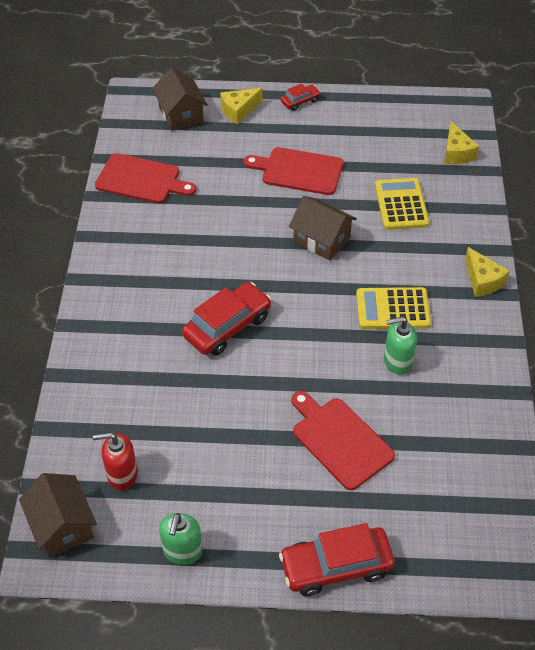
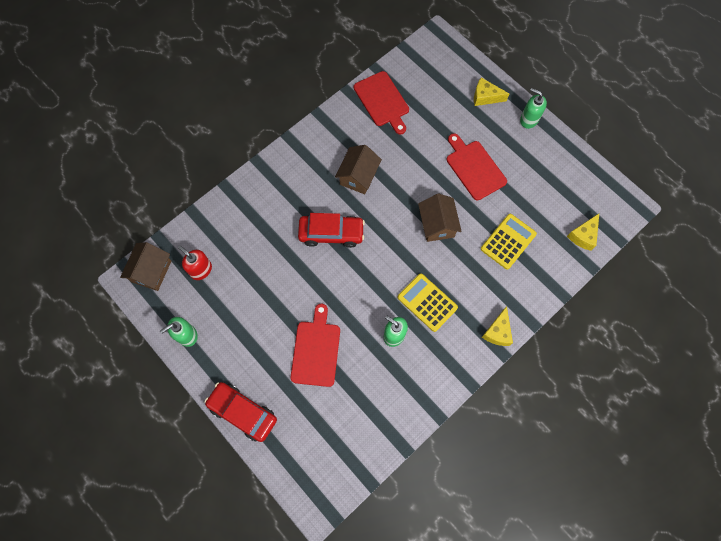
camera: 45 degrees right, 20 degrees up
(181, 114) = (449, 73): brown house -> brown house (358, 176)
(300, 101) = (528, 120): red car -> green soap dispenser

